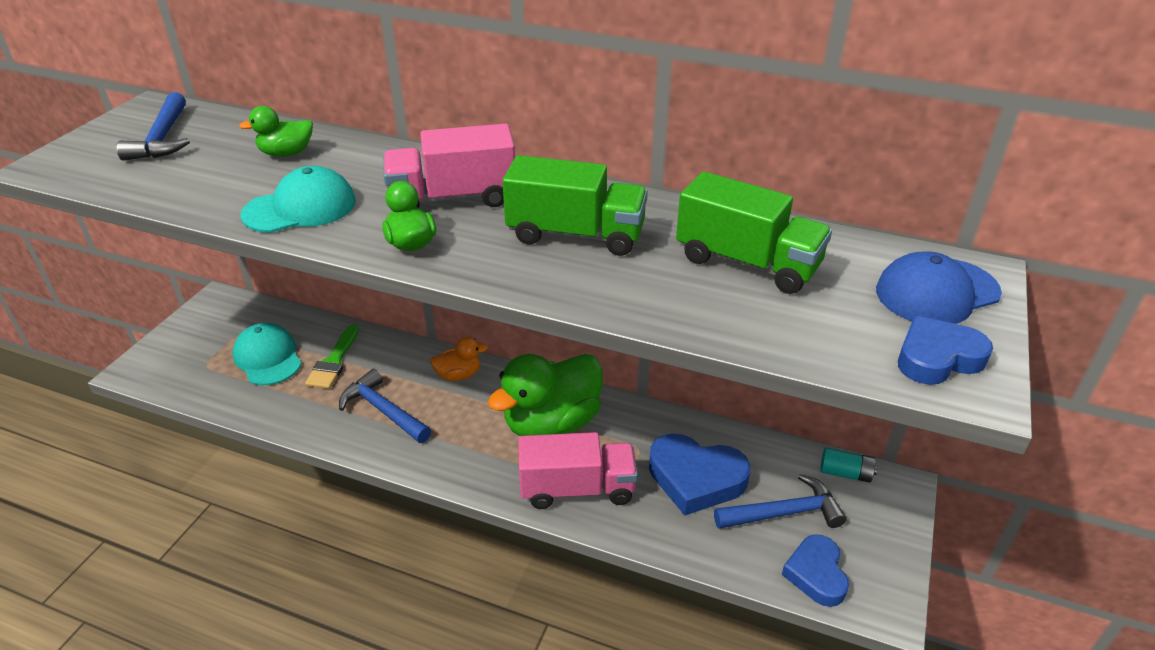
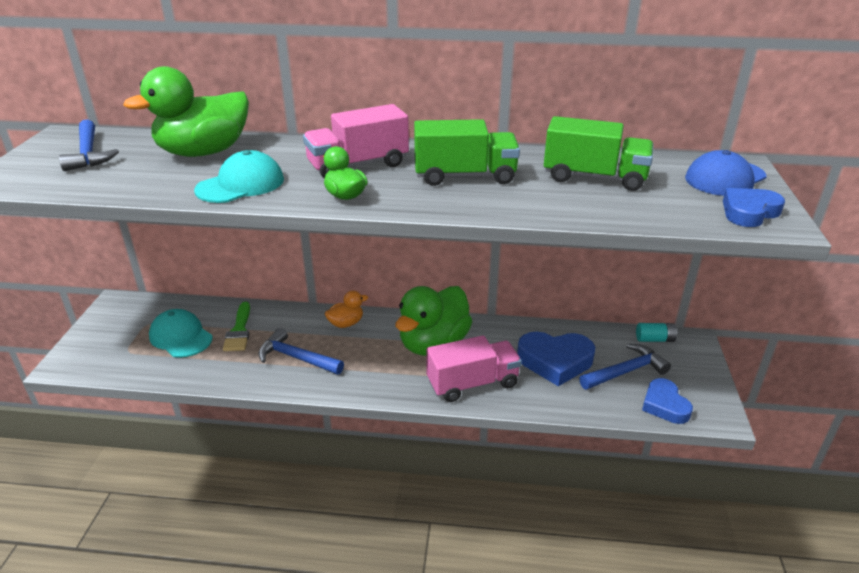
camera: 15 degrees left, 5 degrees down
(286, 153) = (204, 152): green duck -> green duck, size x2.10

